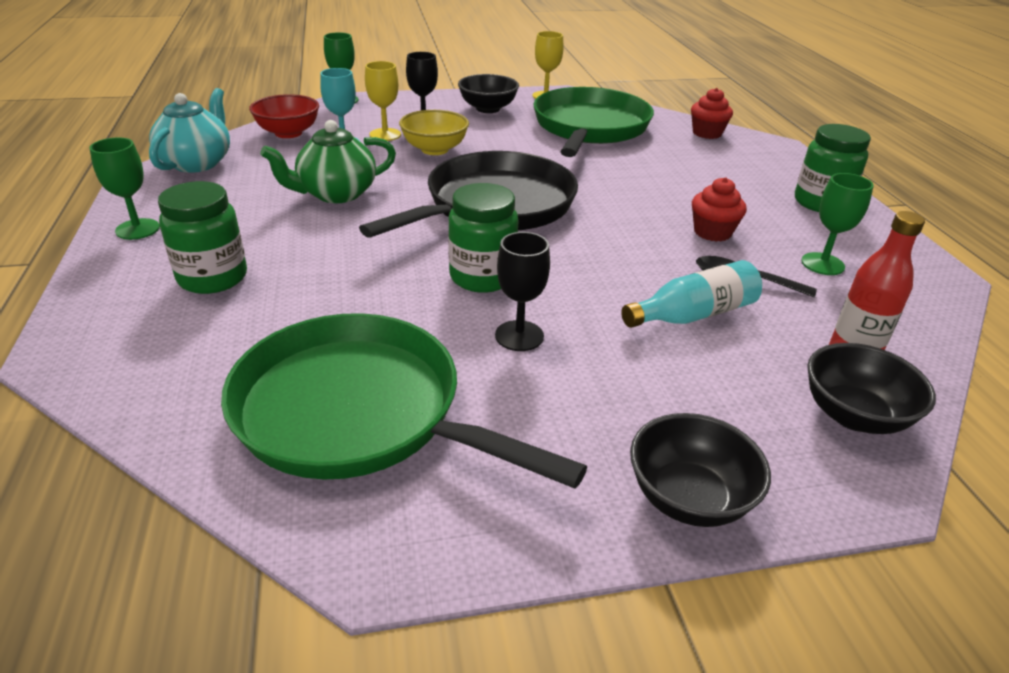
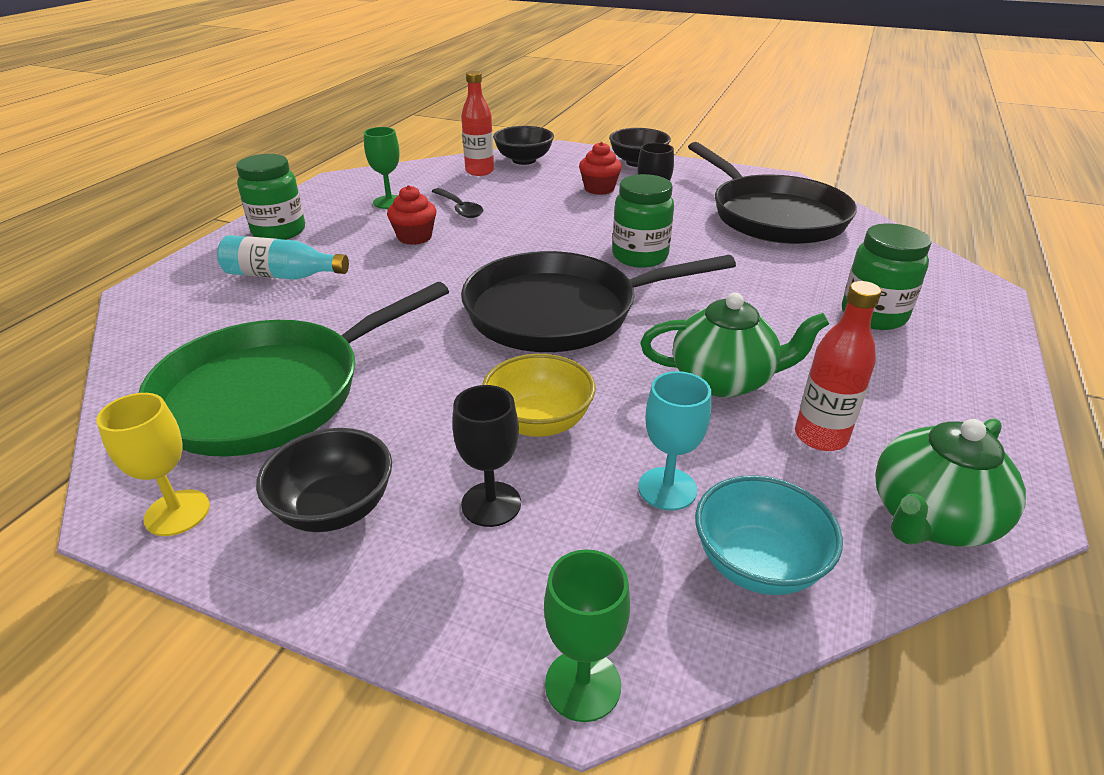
camera: 145 degrees left, 0 degrees up
(137, 229) = (976, 397): green goblet -> none
(197, 163) = (930, 518): turquoise teapot -> green teapot
(261, 180) = (820, 436): none -> red bottle
(288, 133) = (757, 564): red bowl -> turquoise bowl
(357, 412) = (774, 216): green pan -> black pan
(385, 134) = (584, 489): yellow goblet -> none
(693, 314) = (527, 203): turquoise bottle -> turquoise bottle (281, 276)
(707, 133) = (163, 331): red cupcake -> red cupcake (599, 189)

